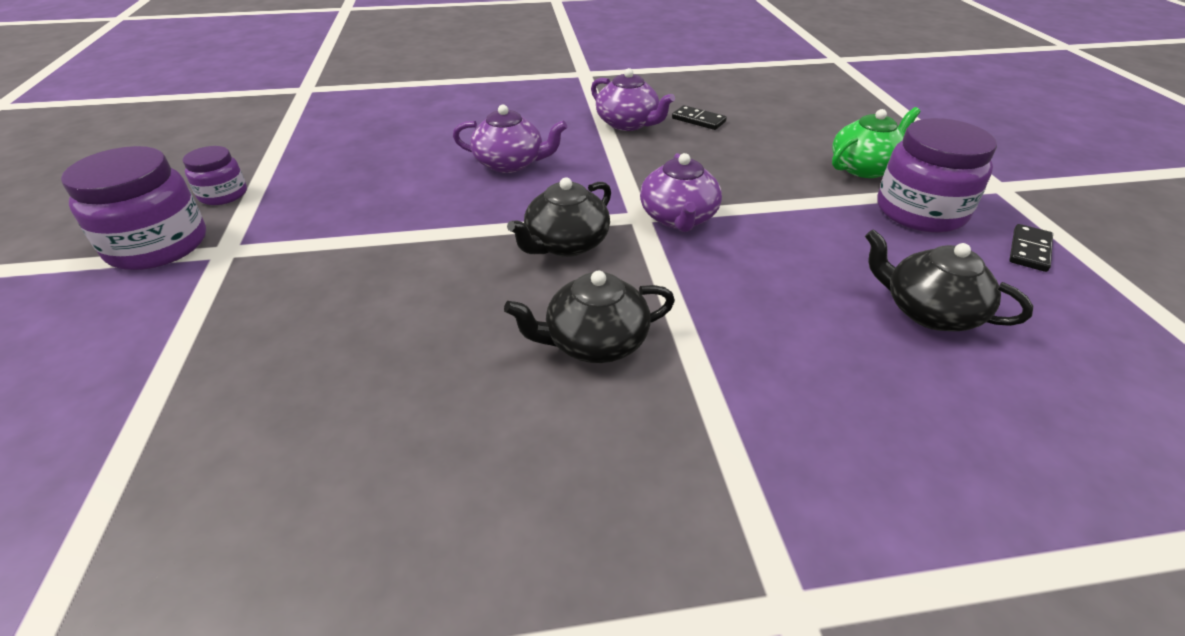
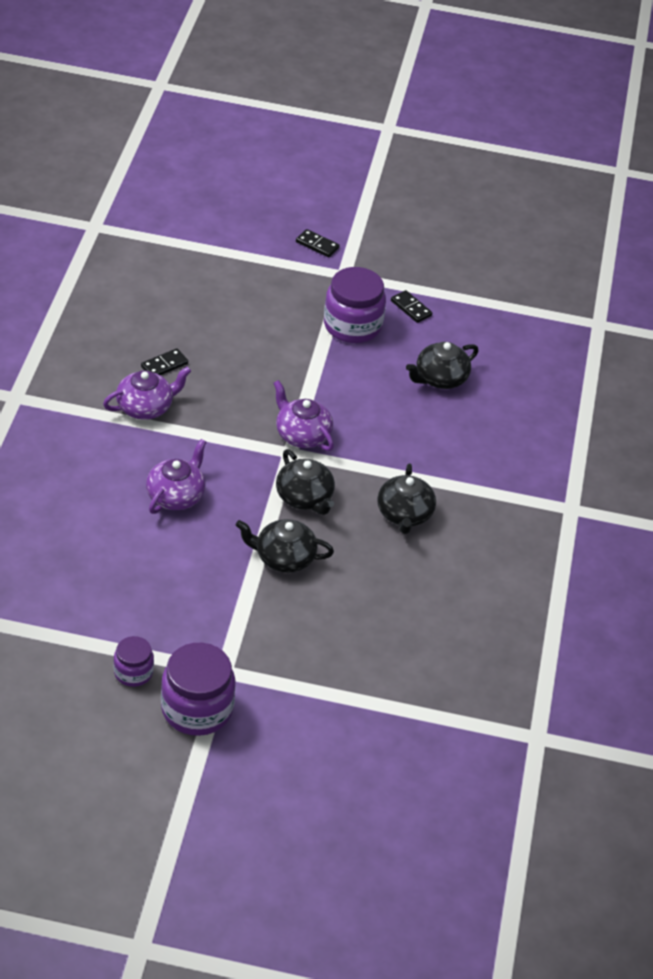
camera: 75 degrees left, 5 degrees up
(444, 252) = (284, 558): none -> black teapot
(678, 218) = (302, 435): purple teapot -> purple teapot turned 150 degrees counterclockwise
(865, 168) = (288, 318): green teapot -> none
(1015, 159) = (317, 245): none -> black domino

